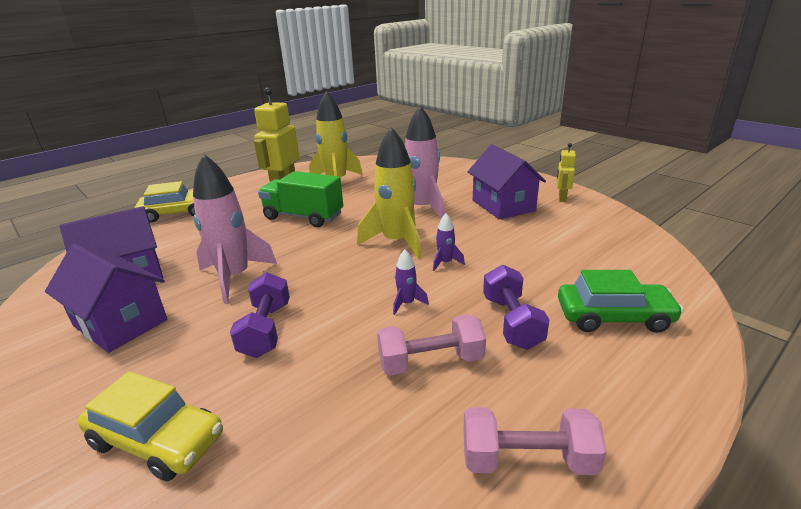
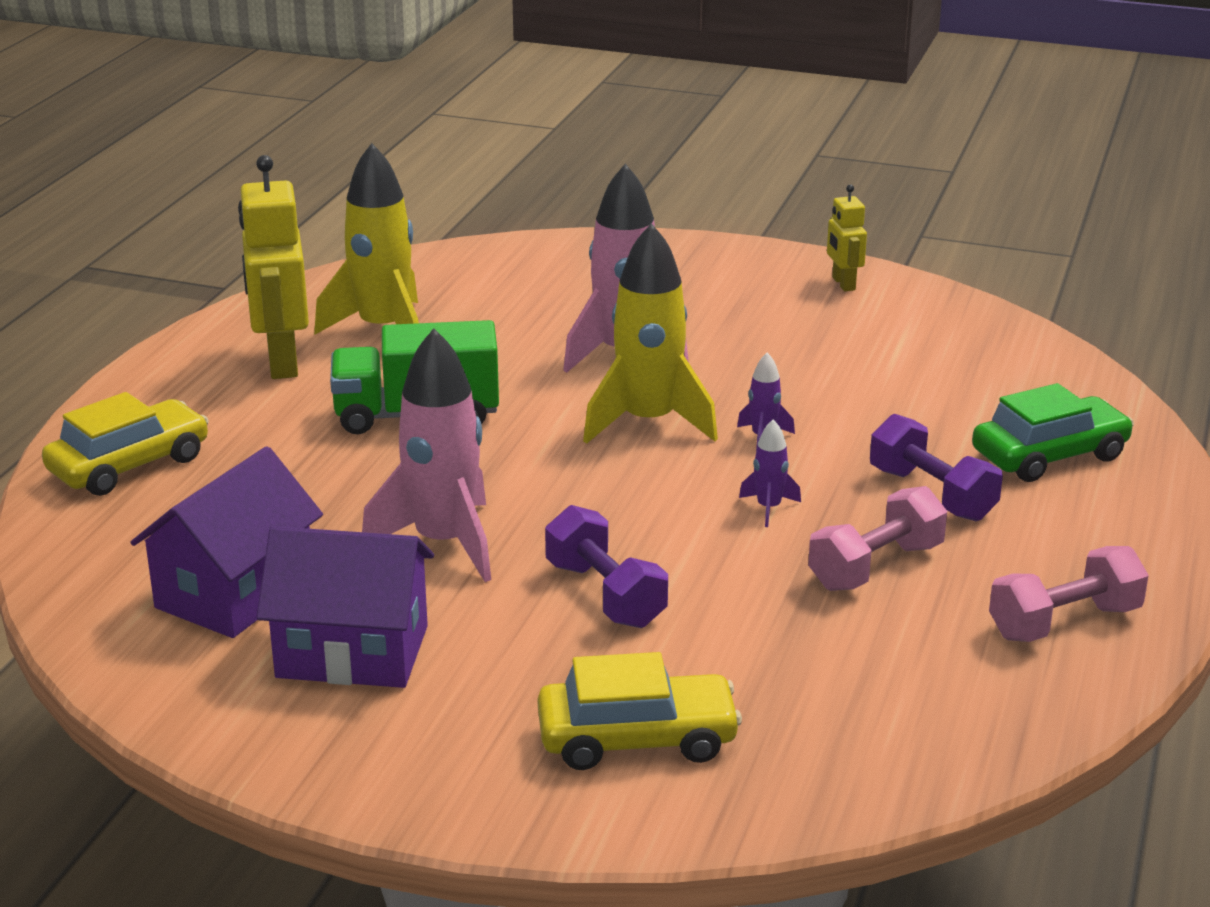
camera: 30 degrees left, 0 degrees up
(503, 205) = (759, 319): purple house -> none

